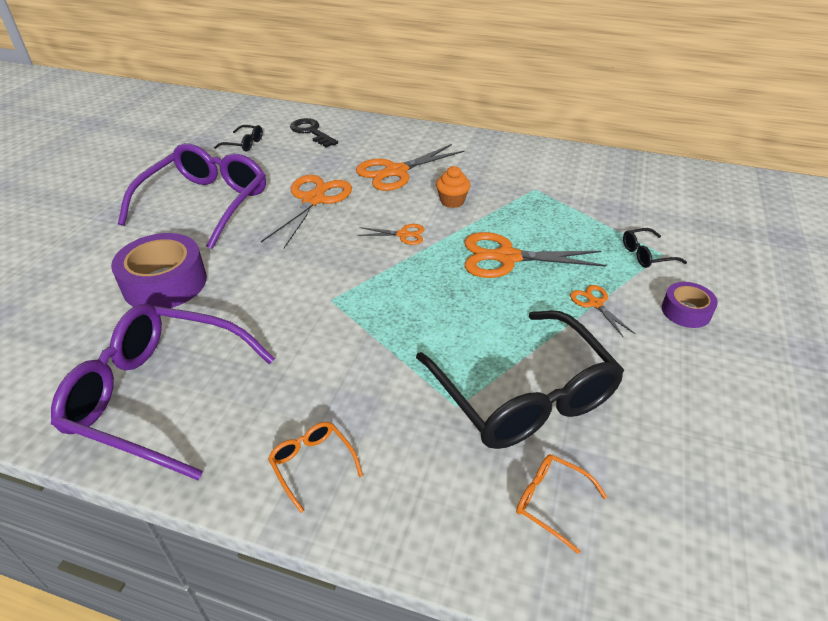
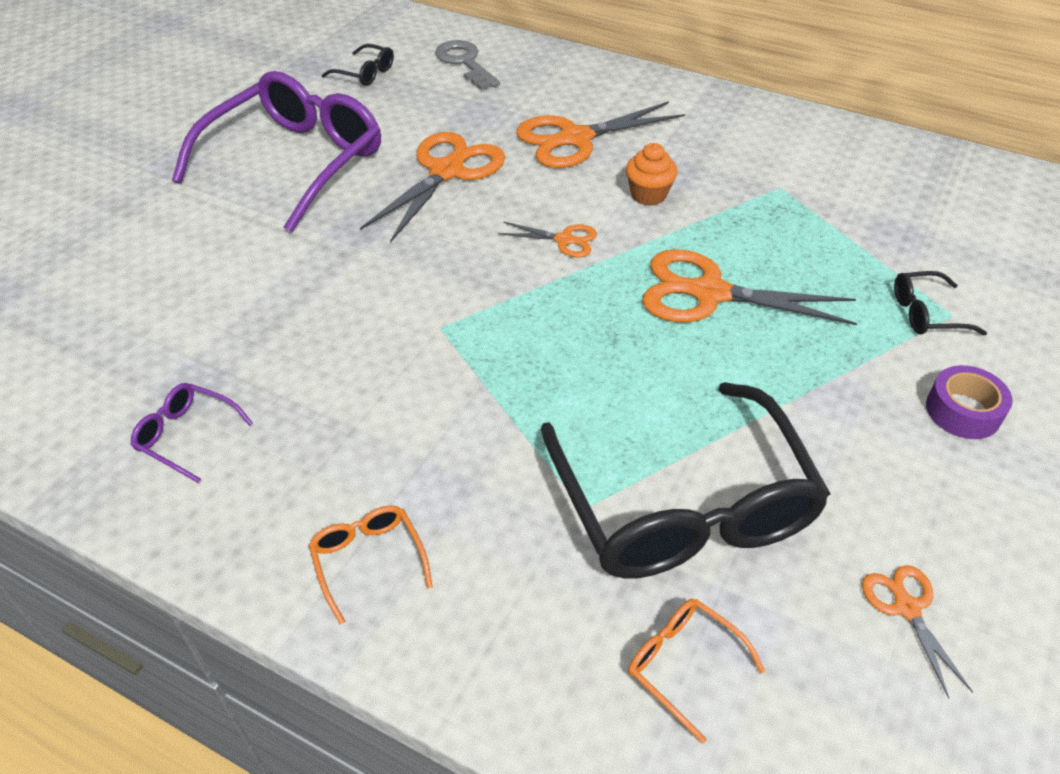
camera: 10 degrees right, 5 degrees up
(159, 396) = (187, 436): purple glasses -> purple glasses, size x0.41
(165, 283) = (220, 275): purple tape -> none
(311, 132) = (465, 63): black key -> grey key
(595, 303) = (825, 381): orange scissors -> orange scissors (906, 608)

